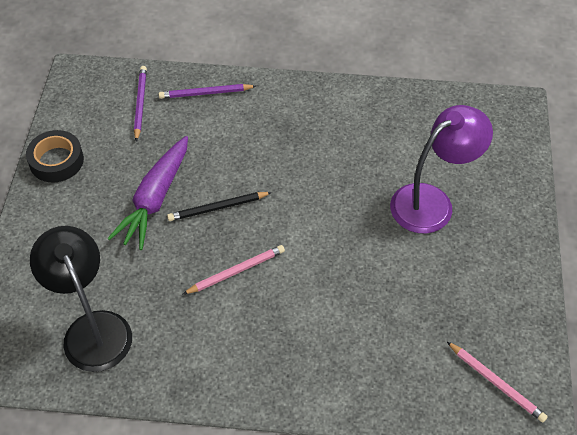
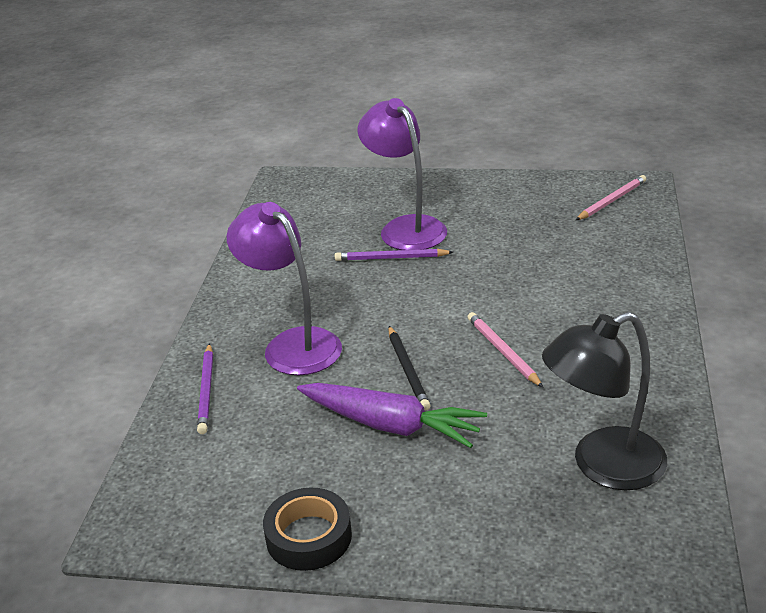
camera: 85 degrees left, 20 degrees down
(140, 104) = (210, 453): purple pencil -> purple pencil (391, 258)
(256, 135) = (292, 344): none -> purple lamp

